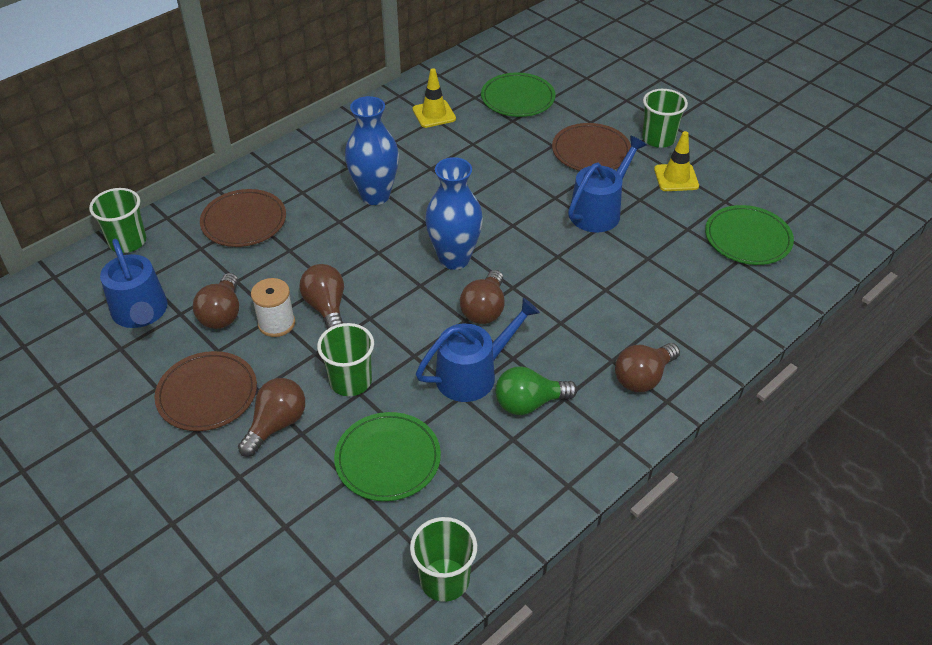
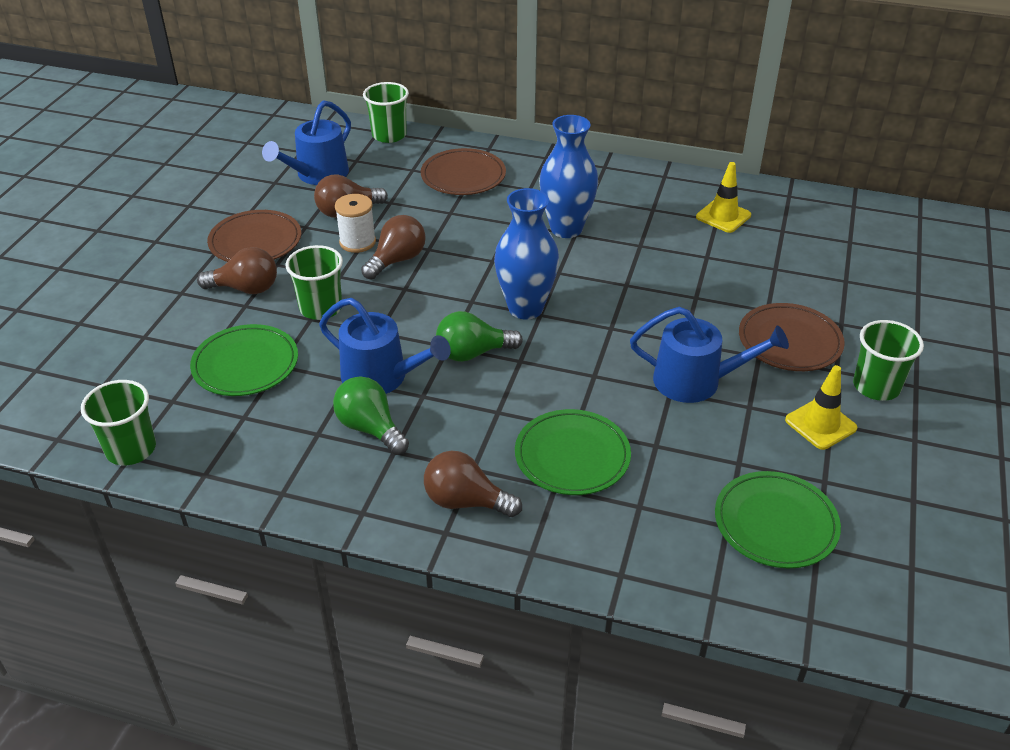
camera: 60 degrees right, 5 degrees down
(484, 309) = (472, 353): brown light bulb -> green light bulb
(517, 98) = (816, 258): green plate -> green plate (572, 456)

